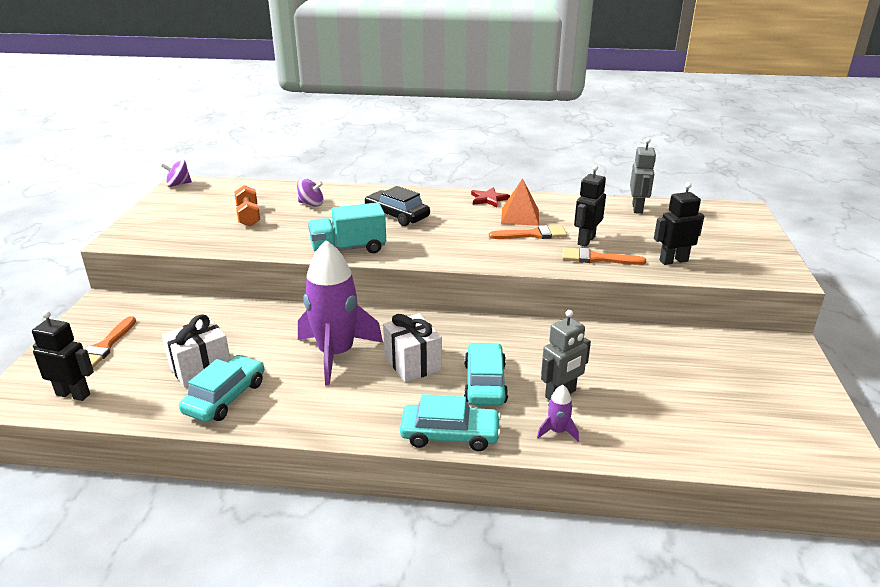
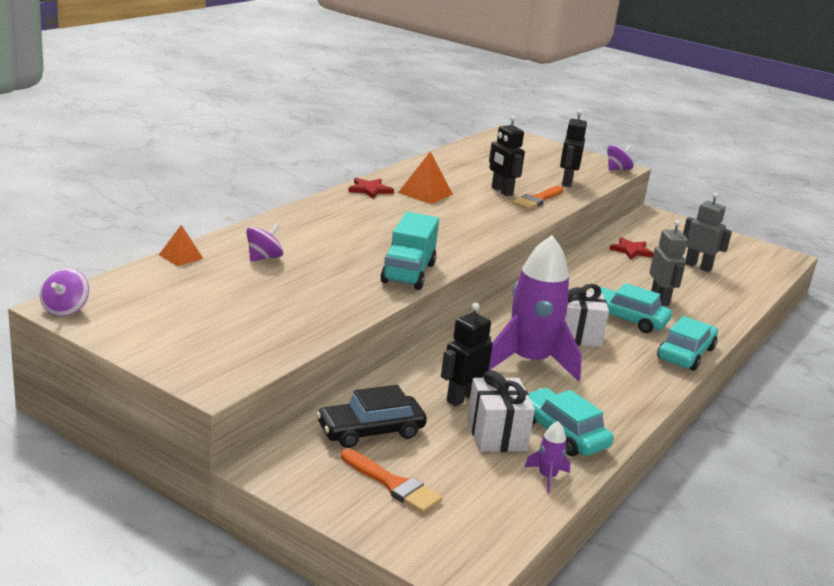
camera: 65 degrees left, 5 degrees down
(73, 394) = (487, 521): black robot -> black robot (461, 398)
(248, 216) = (250, 295): orange dumbbell -> none
(282, 186) = (181, 256): none -> orange pyramid
(397, 215) = (354, 232): black car -> black car (370, 431)
(532, 234) = (468, 202): orange brush -> none
(557, 431) = (704, 317): purple rocket -> purple rocket (547, 477)
(637, 208) = (463, 156): grey robot -> grey robot (698, 266)
(659, 352) = (631, 251): none -> red star
(774, 276) = (617, 169): none -> purple spinning top

